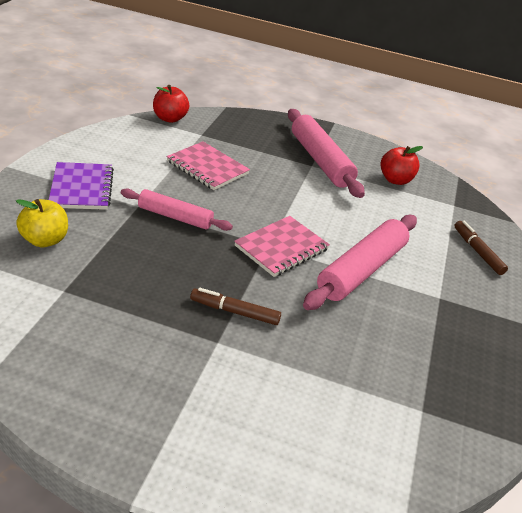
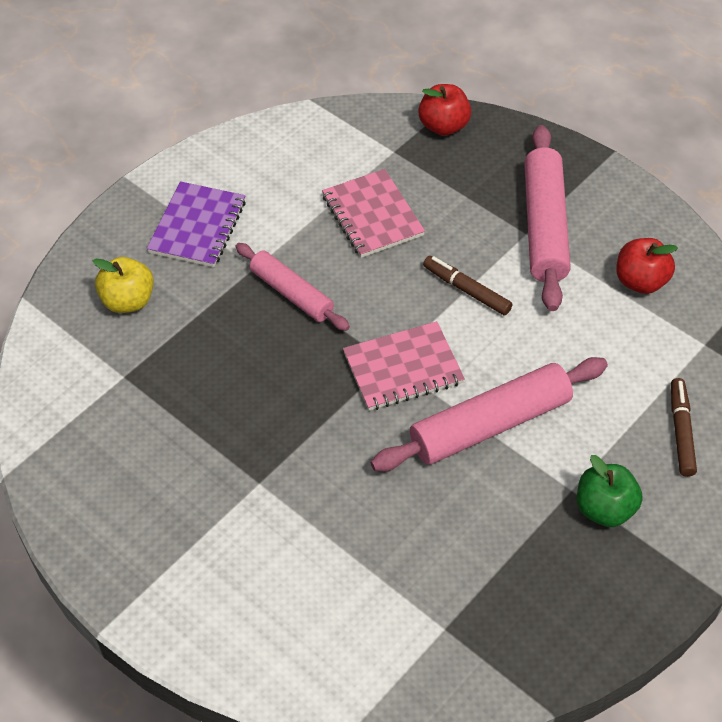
camera: 30 degrees right, 15 degrees up
(170, 118) = (363, 114): red apple -> red apple (443, 126)
(235, 312) = (297, 448): brown marker -> brown marker (467, 290)
(468, 304) = (604, 509): none -> green apple

